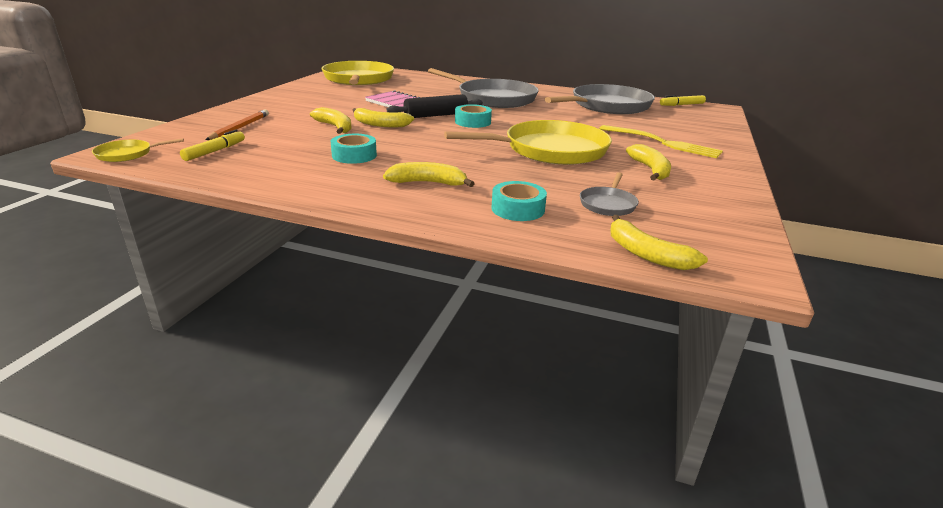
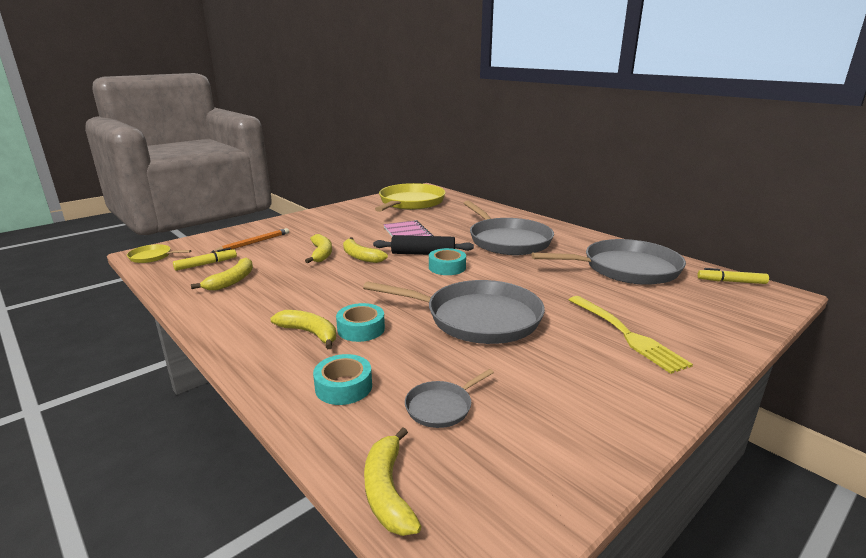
camera: 30 degrees right, 5 degrees down
(354, 155) = (294, 288): turquoise tape -> turquoise tape (361, 329)
(550, 150) = (477, 318): yellow pan -> grey pan
(650, 170) = (556, 371): yellow banana -> yellow banana (232, 281)

